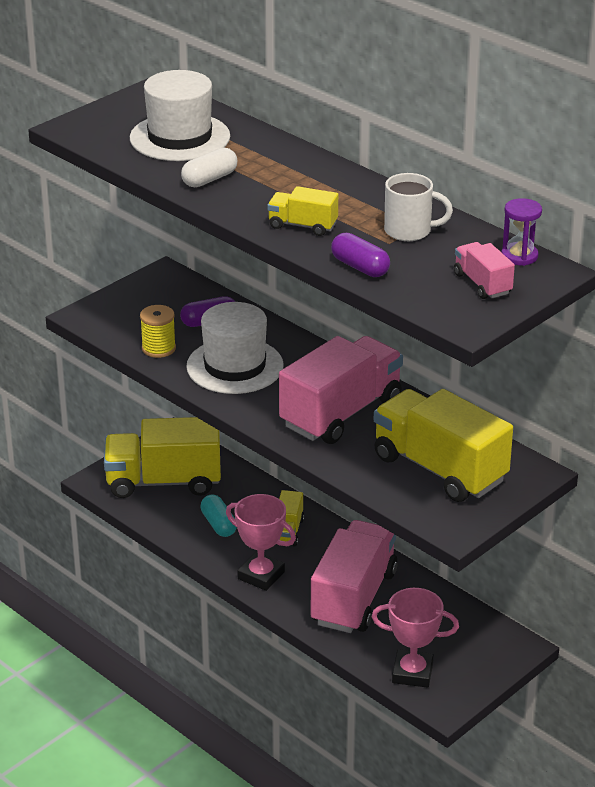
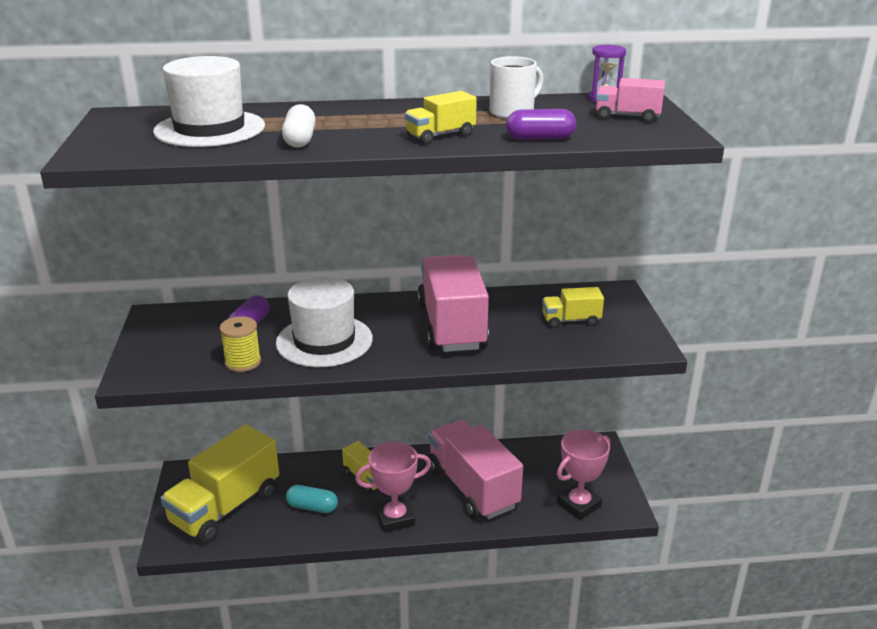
camera: 50 degrees left, 5 degrees down
(439, 469) = (571, 320): yellow truck -> yellow truck, size x0.47

